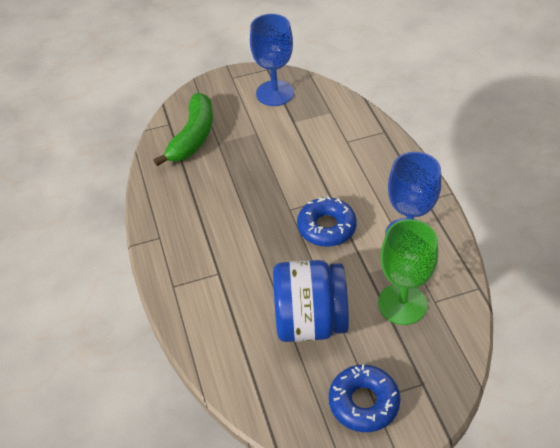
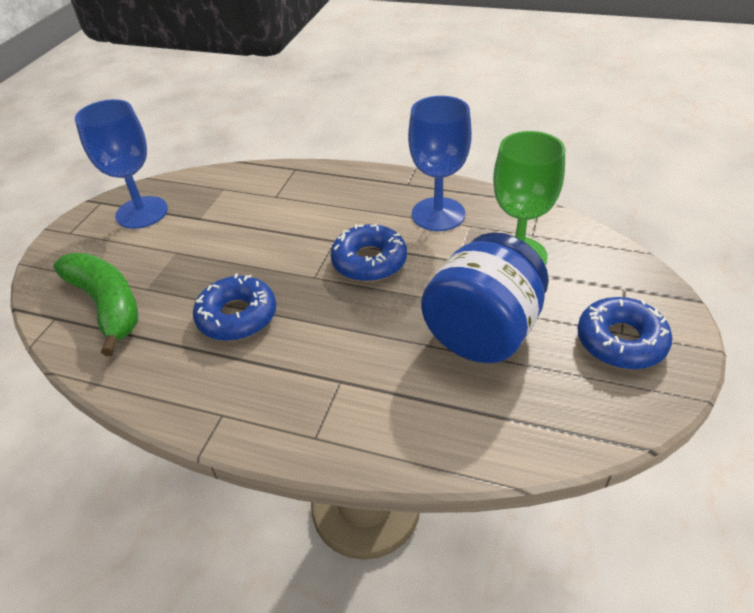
camera: 55 degrees left, 5 degrees down
(229, 196) = (237, 316): none -> blue donut

